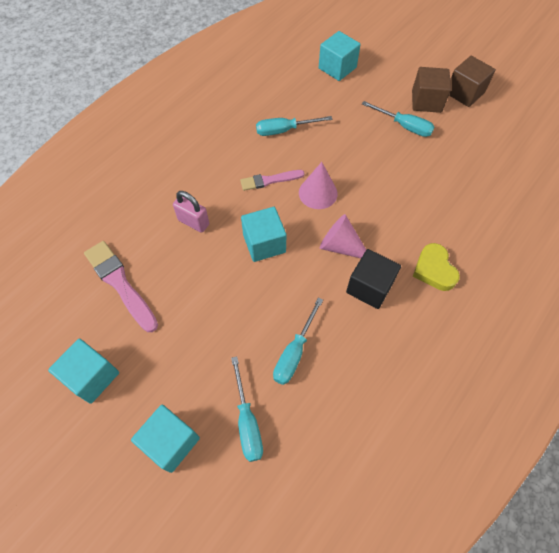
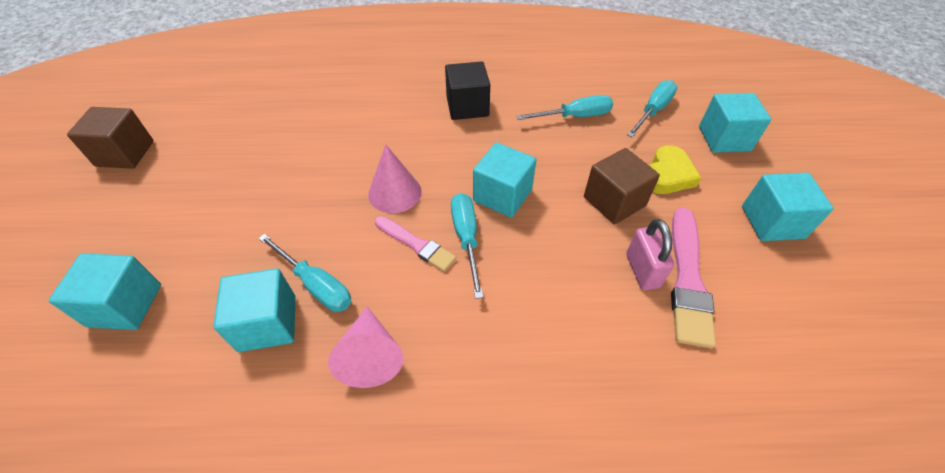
camera: 130 degrees left, 10 degrees down
(193, 222) = (546, 274): pink padlock -> pink padlock (642, 270)
(279, 106) = (267, 323): none -> turquoise cube
(341, 246) = (445, 142): pink cone -> pink cone (370, 355)
(404, 126) = (224, 176): turquoise screwdriver -> turquoise screwdriver (466, 238)
(426, 101) = (161, 177): brown cube -> brown cube (614, 201)
(434, 270) = (409, 82): yellow heart -> yellow heart (667, 175)

